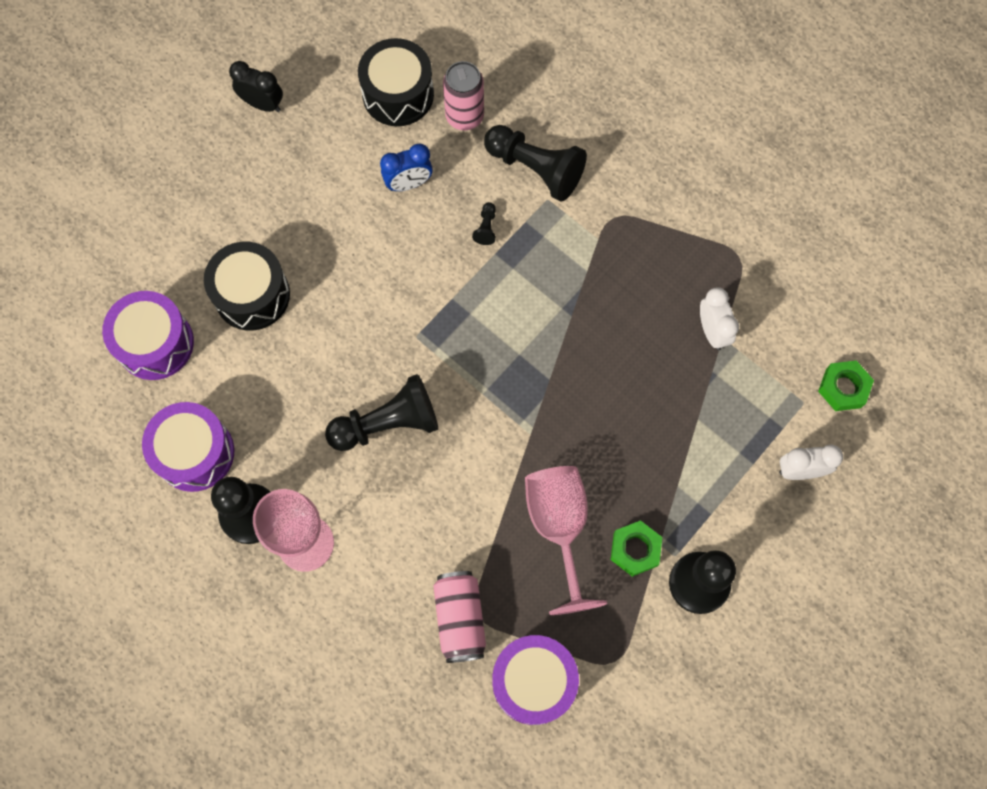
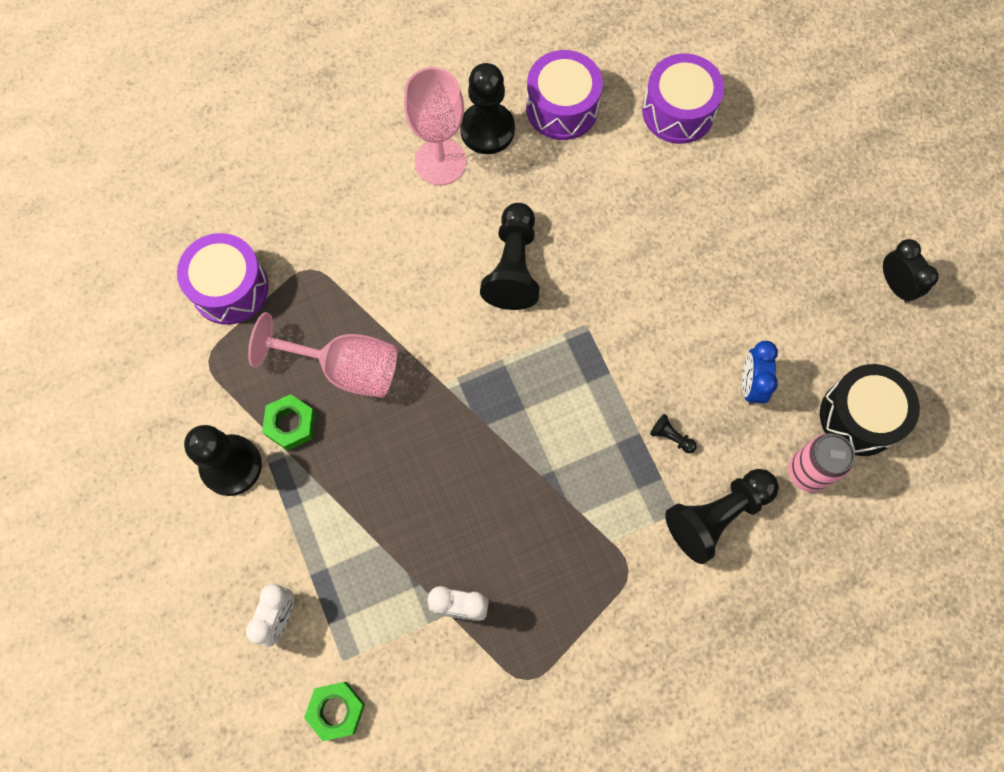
camera: 115 degrees right, 0 degrees up
(252, 295) = (691, 203): black drum -> none
(263, 104) = (895, 285): black clock -> black clock turned 75 degrees counterclockwise
(460, 619) = (313, 254): pink can -> none

